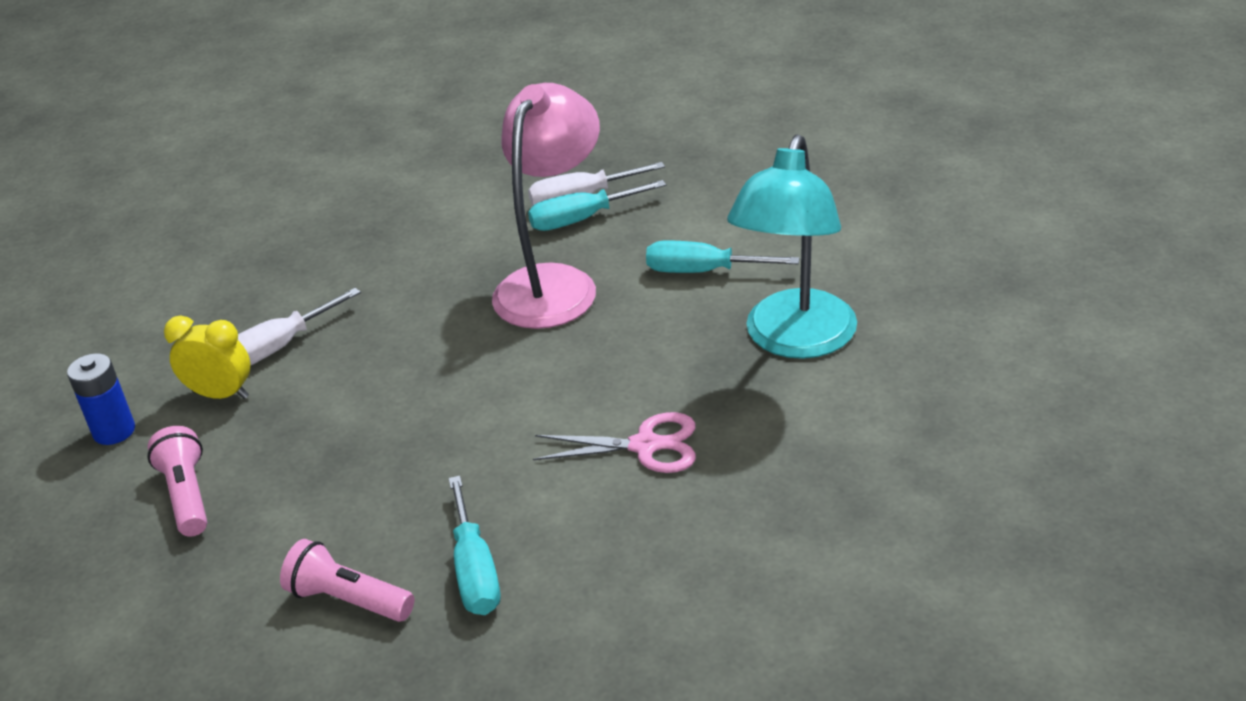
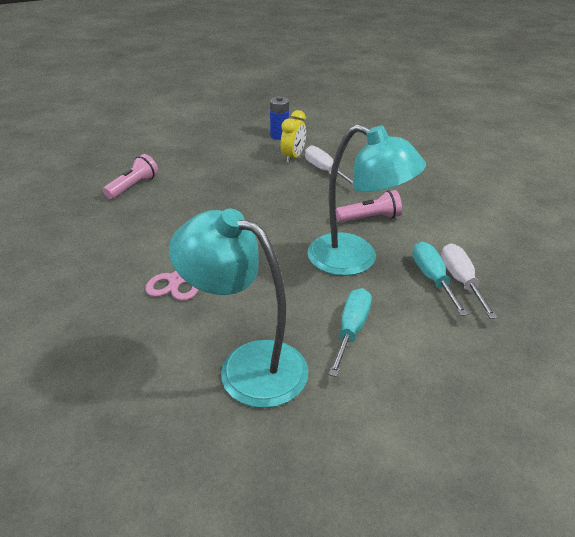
camera: 95 degrees right, 0 degrees up
(187, 495) = (226, 151): pink flashlight -> pink flashlight (370, 218)
(475, 571) = (124, 218): turquoise screwdriver -> none
(554, 283) = (355, 260): pink lamp -> turquoise lamp

